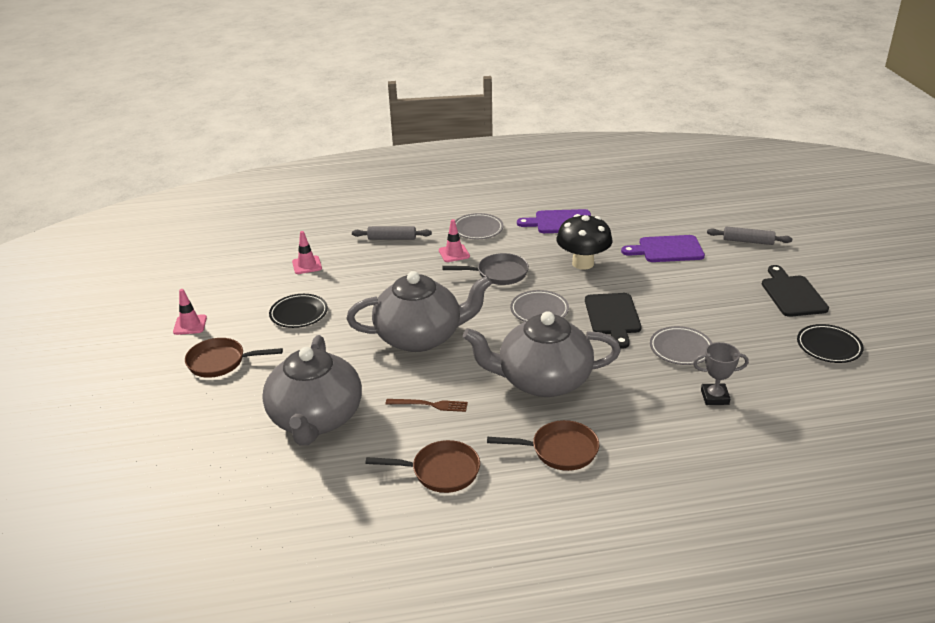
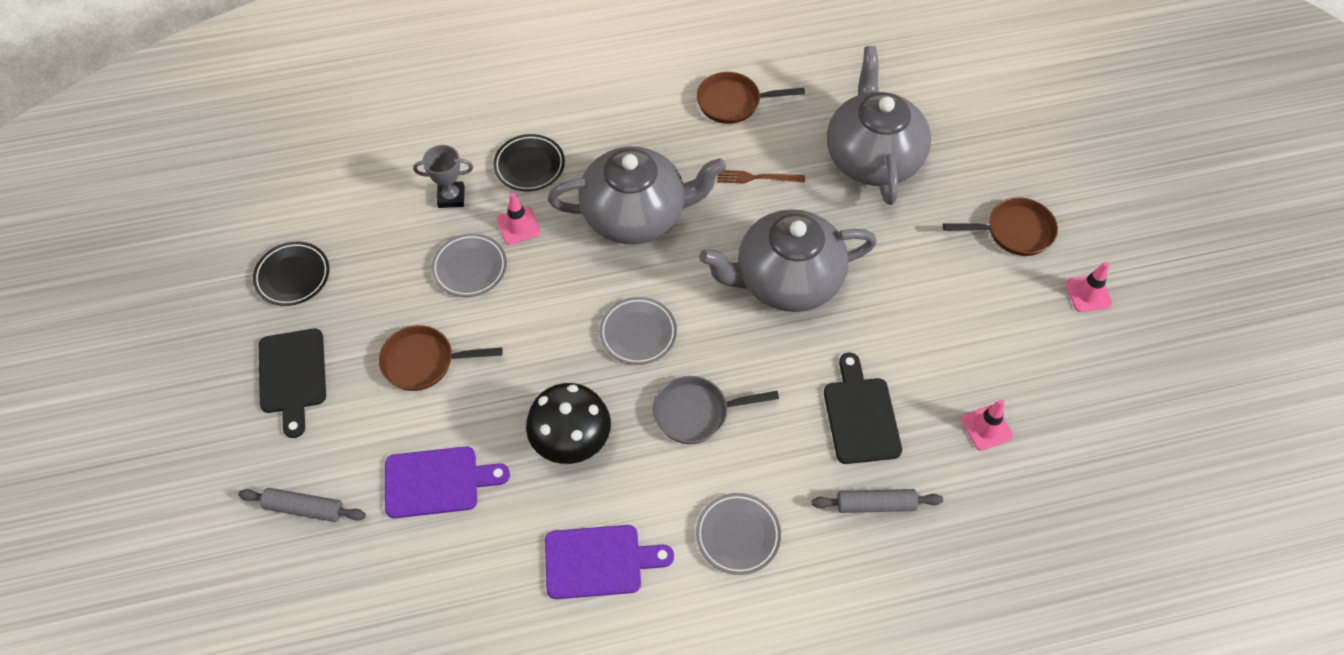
camera: 175 degrees right, 25 degrees up
(299, 314) = (955, 318): black plate -> black plate (529, 166)
(454, 253) = (768, 464): pink traffic cone -> pink traffic cone (518, 226)
(560, 450) = (621, 128): brown pan -> brown pan (424, 362)
(613, 317) = (543, 323): black cutting board -> black cutting board (860, 415)

